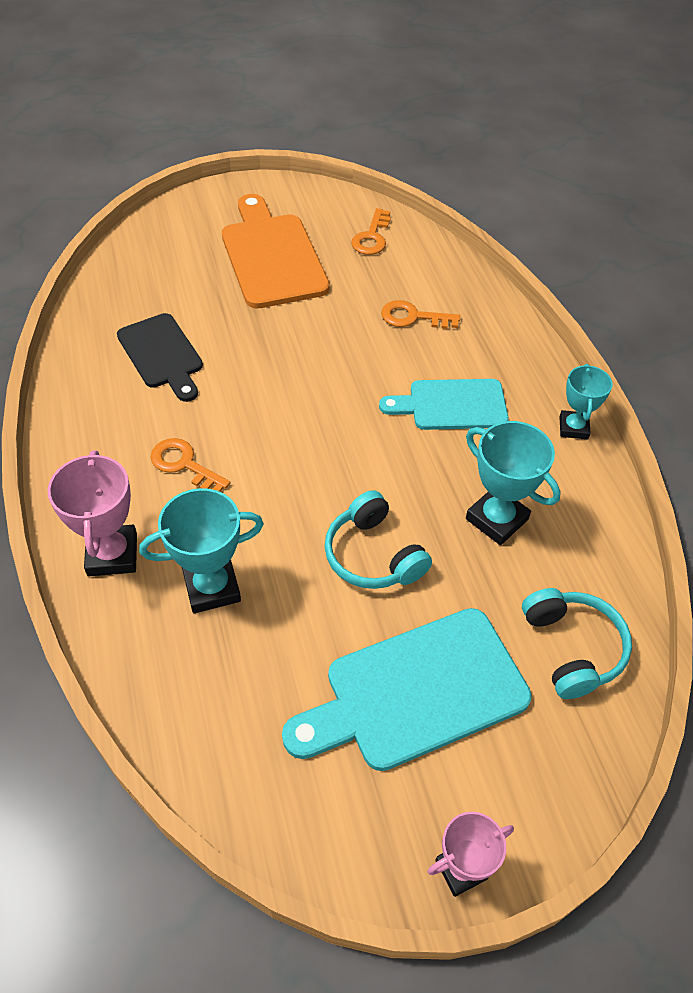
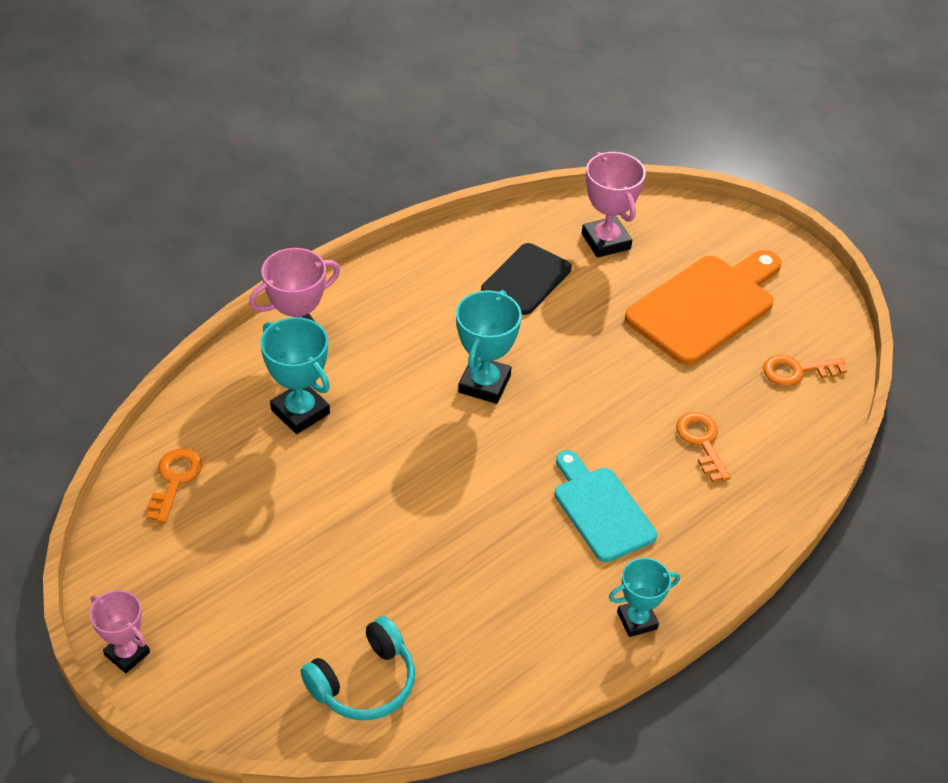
camera: 65 degrees right, 5 degrees down
(154, 282) = (606, 241): none -> pink trophy
(184, 464) = (411, 346): orange key -> orange key (175, 480)
(373, 555) = (387, 505): turquoise headphones -> none
(416, 692) = (267, 578): turquoise cutting board -> none
(496, 519) = (479, 585): turquoise trophy -> turquoise trophy (484, 384)

